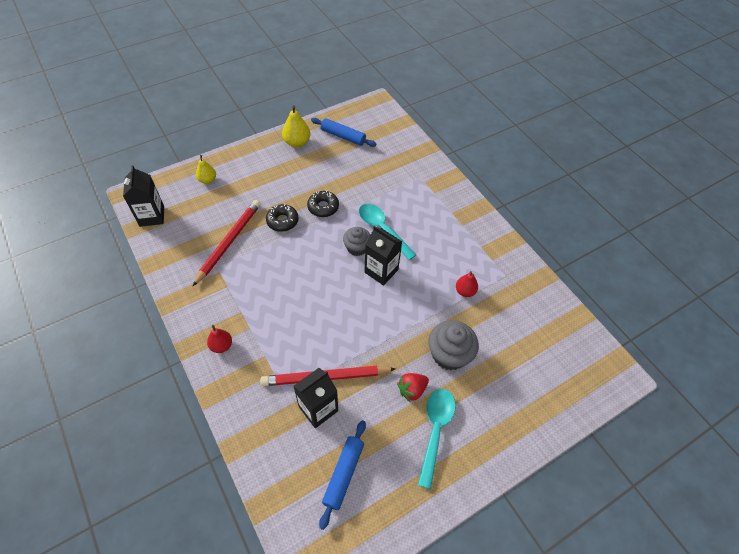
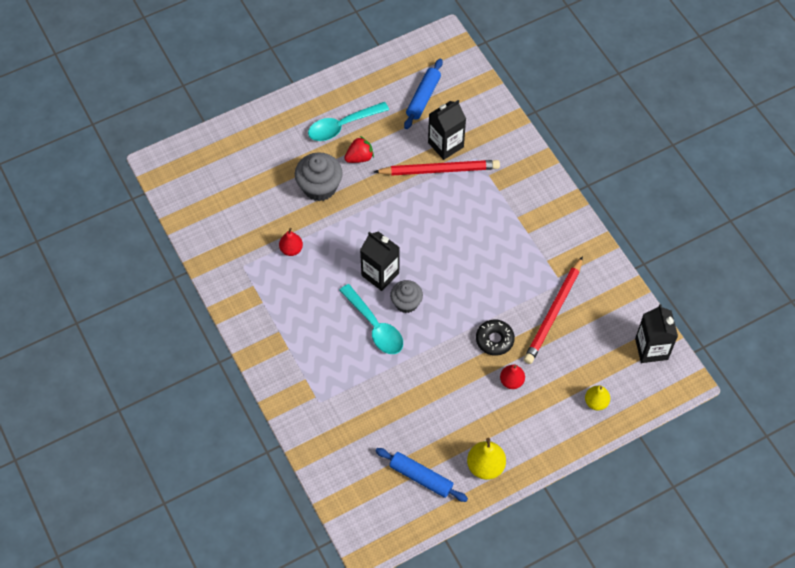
camera: 175 degrees left, 5 degrees up
(221, 345) = (541, 200): red pear -> red pear (511, 381)
(323, 207) = (446, 359): black donut -> none
(435, 430) = (342, 126): turquoise spoon -> turquoise spoon turned 45 degrees clockwise

